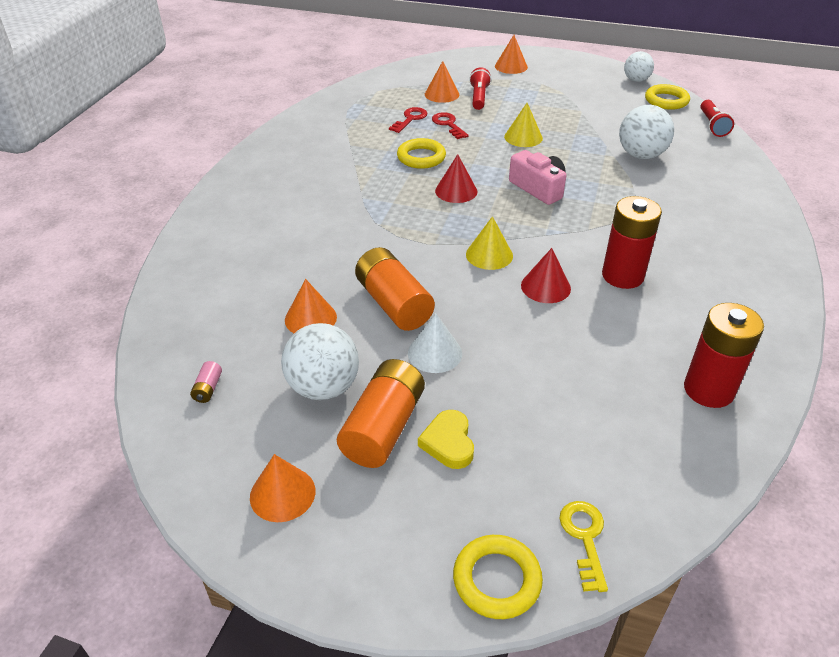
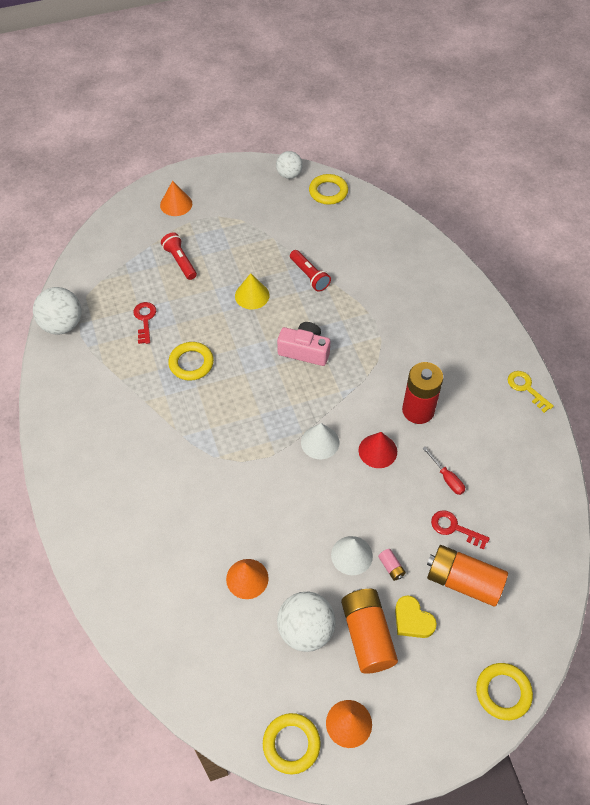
camera: 35 degrees left, 15 degrees up
(205, 474) = (291, 744): none -> yellow ring
(208, 388) = (232, 682): pink battery -> pink battery (391, 567)
(394, 304) = (292, 529): orange battery -> orange battery (463, 581)
(442, 94) = (146, 273): orange cone -> none
(448, 124) = (181, 310): red key -> red key (454, 528)
(456, 191) = (247, 387): red cone -> none
(489, 255) = (320, 442): yellow cone -> white cone
(584, 538) = (527, 634): yellow key -> yellow key (526, 388)
(607, 342) = (447, 478): none -> red screwdriver
(641, 155) = (351, 271): white ball -> white ball (62, 325)
(708, 390) = (524, 481): red battery -> none
(712, 125) = (379, 207): red flashlight -> red flashlight (309, 276)

